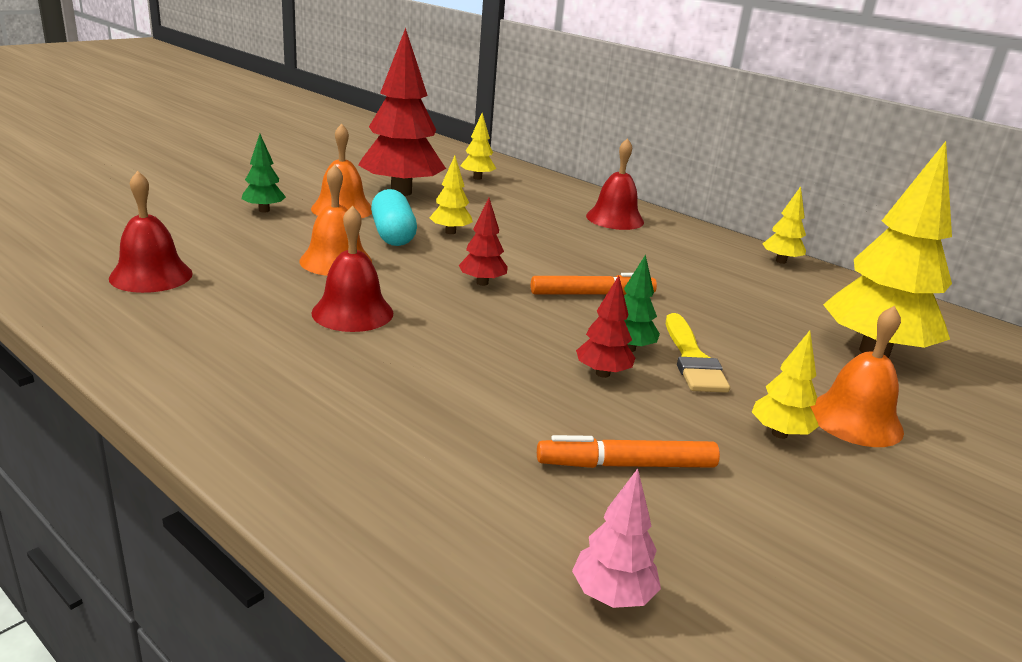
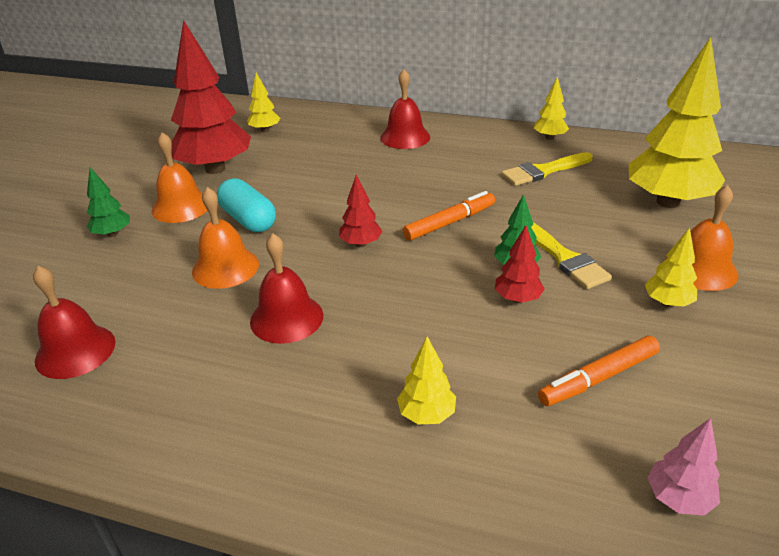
camera: 20 degrees left, 10 degrees up
(450, 232) = (292, 199): yellow tree -> yellow tree (426, 415)
(744, 285) = (543, 171): none -> yellow brush

